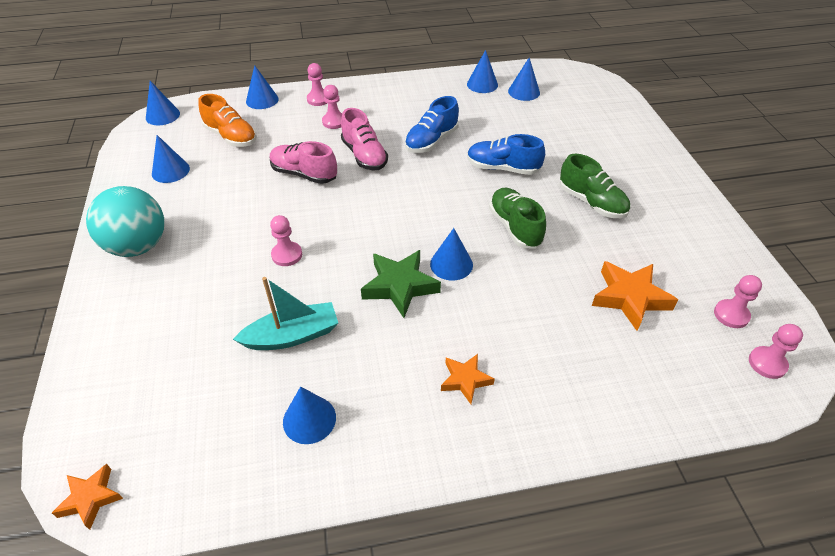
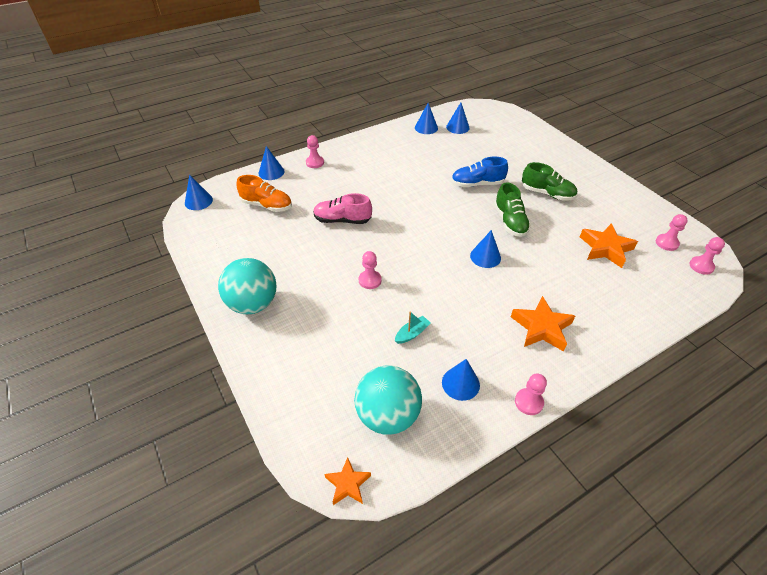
camera: 20 degrees left, 0 degrees up
(170, 171) = (237, 242): blue cone -> none
(194, 429) = (388, 415): none -> turquoise ball
(292, 336) = (412, 333): turquoise boat -> turquoise boat, size x0.57
(334, 122) = (338, 177): pink pawn -> pink pawn (528, 402)
(364, 155) = (377, 197): pink shoe -> none
(400, 286) = (461, 280): green star -> none
(431, 141) = (417, 175): blue shoe -> none
(465, 380) = (541, 328): orange star -> orange star, size x1.66
(515, 227) = (510, 221): green shoe -> green shoe turned 150 degrees counterclockwise

